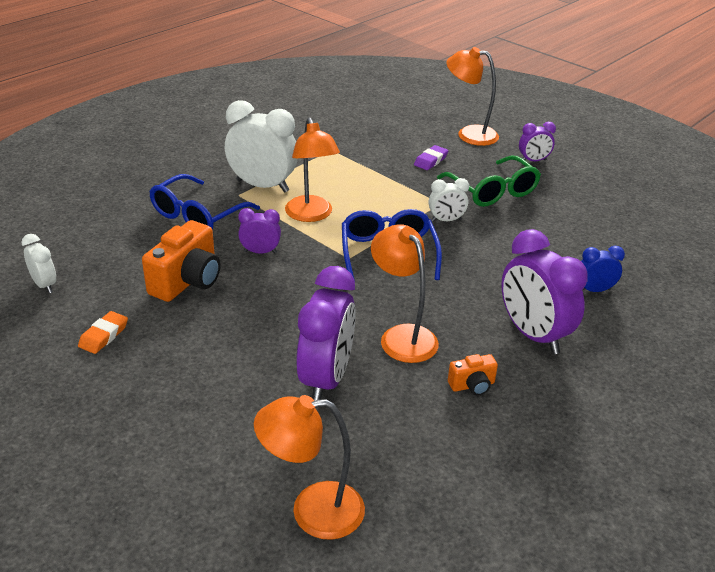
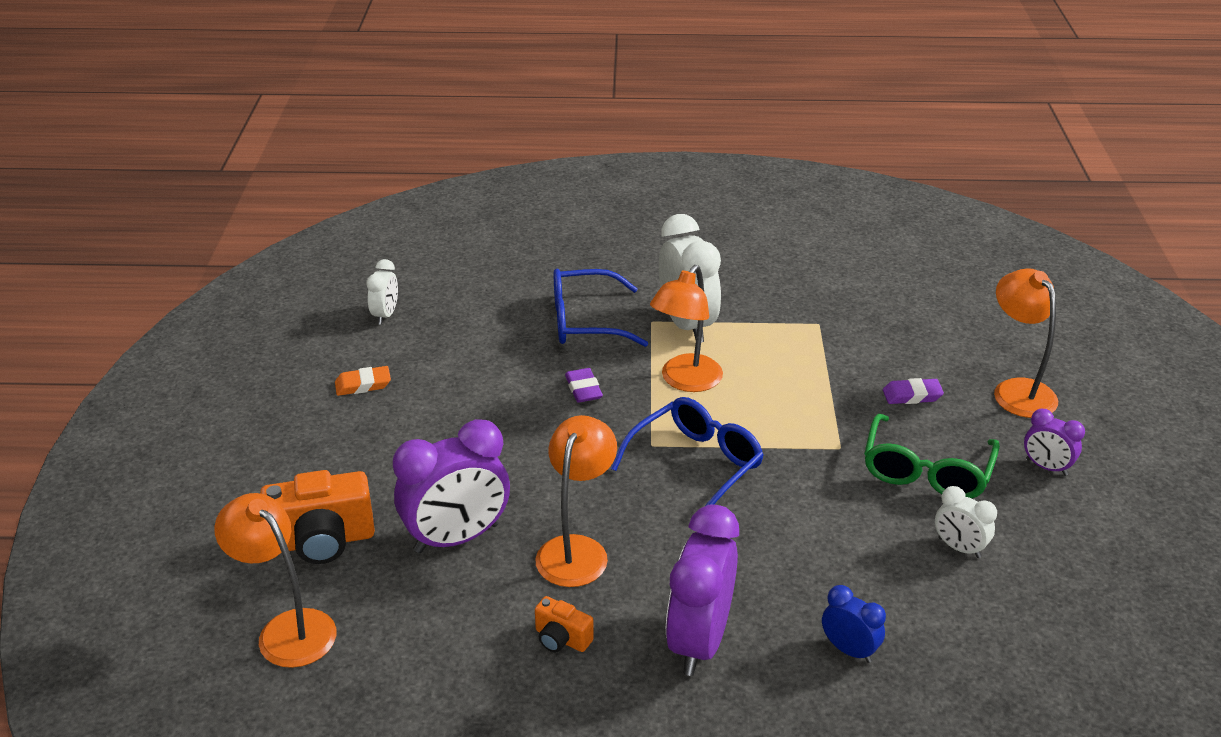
camera: 50 degrees right, 0 degrees up
(187, 281) = (486, 378): orange camera -> orange camera (322, 541)
(260, 252) = (583, 389): purple clock -> purple eraser
(446, 220) = (814, 470): white clock -> white clock (959, 548)

